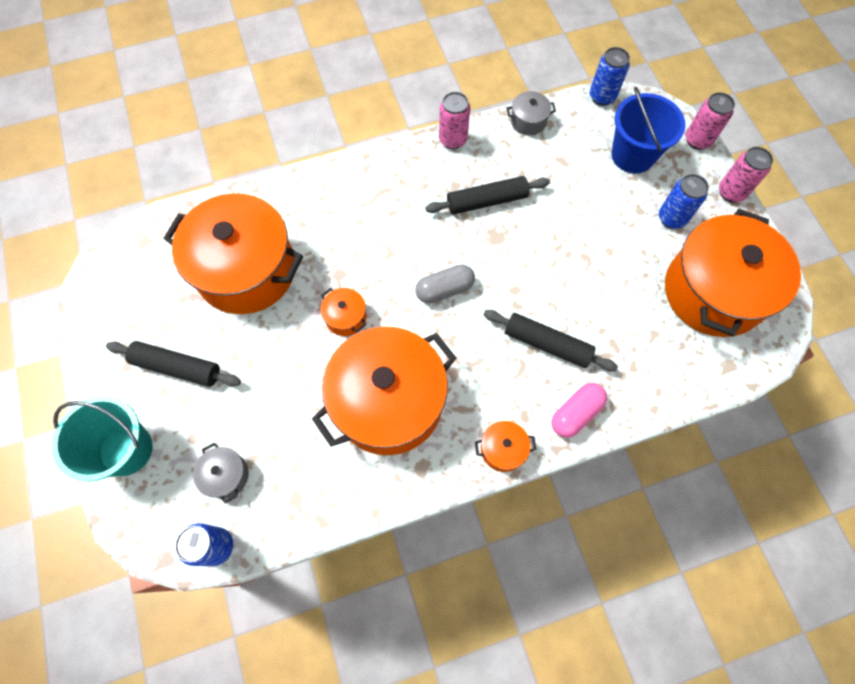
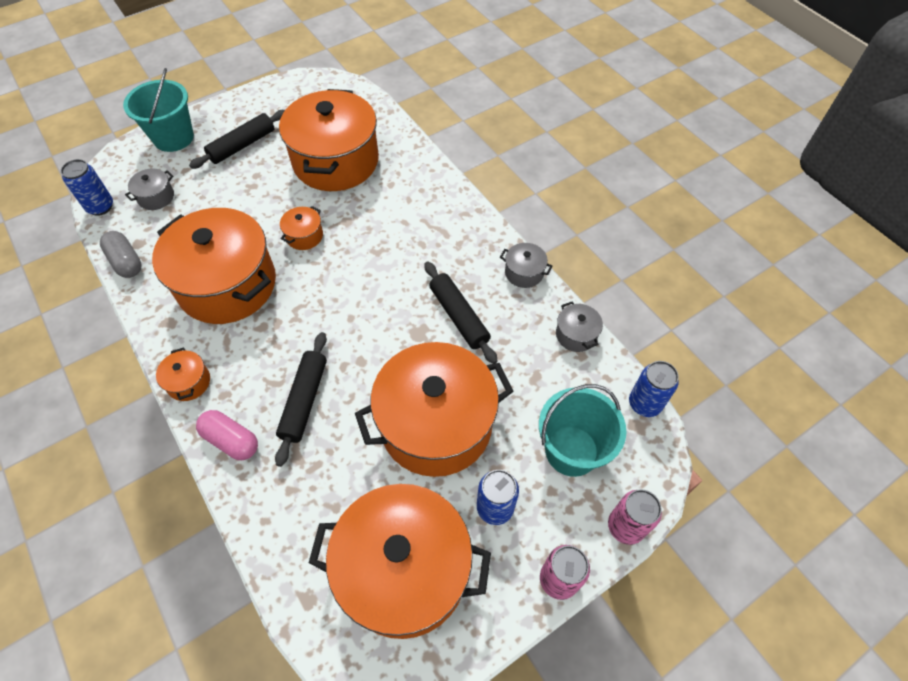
camera: 75 degrees right, 10 degrees down
(177, 367) = (242, 145): black rolling pin -> black rolling pin turned 45 degrees clockwise
(445, 290) = (348, 302): grey capsule -> grey capsule (126, 262)
(453, 140) = (524, 273): pink can -> grey pot
(592, 243) = (436, 424): none -> orange pot
(632, 155) = (571, 450): blue bucket -> turquoise bucket

